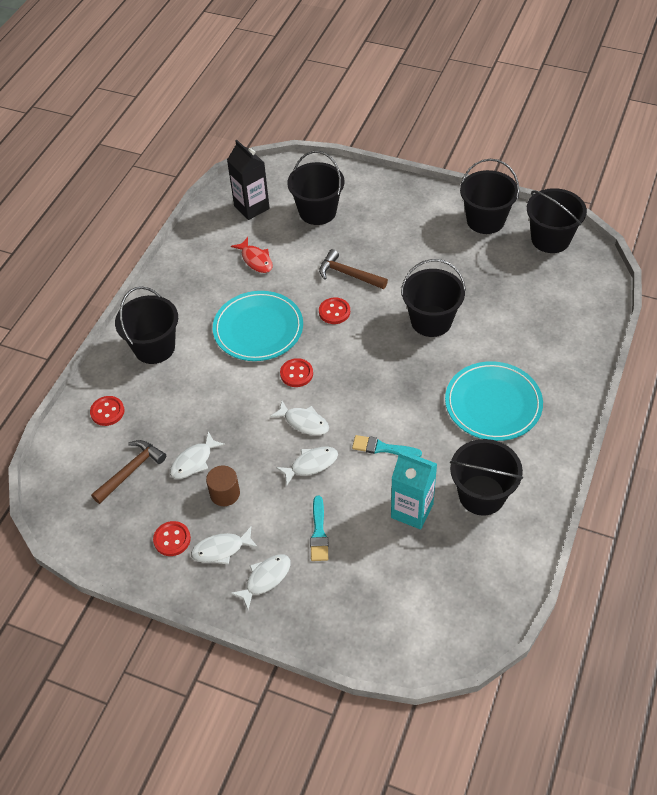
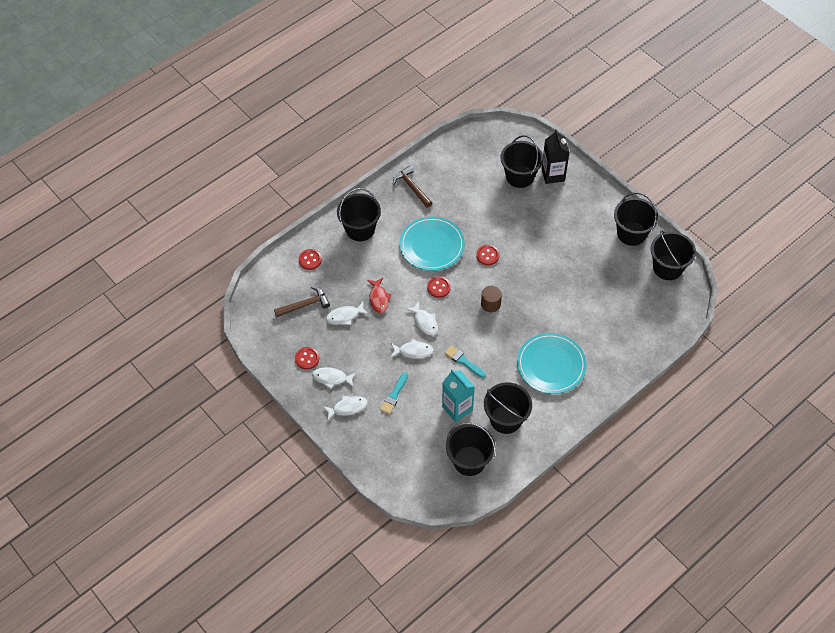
camera: 25 degrees right, 5 degrees up
(225, 493) = (352, 345): brown cylinder -> brown cylinder (490, 304)
(251, 207) = (477, 154): black carton -> black carton (553, 175)
(255, 260) = (458, 195): red fish -> red fish (379, 298)
(348, 274) = (513, 233): brown hammer -> brown hammer (412, 187)
(431, 321) = (547, 290): black bucket -> black bucket (469, 461)

